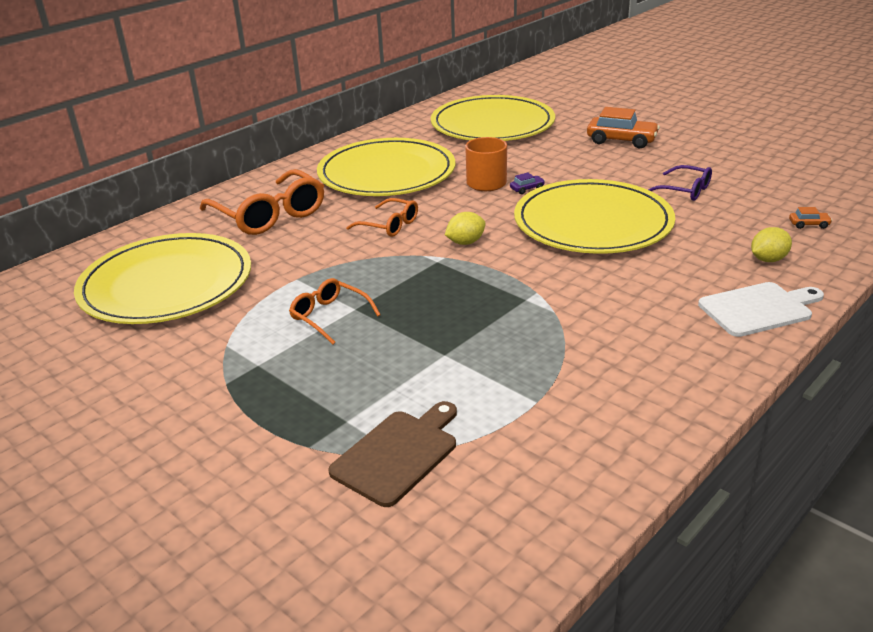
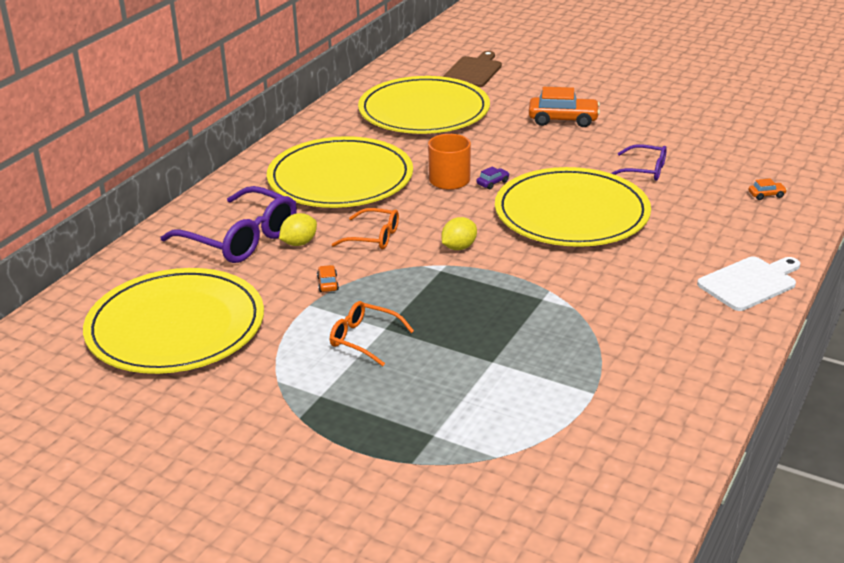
camera: 15 degrees left, 0 degrees up
(270, 215) = (241, 239): orange glasses -> purple glasses
(324, 262) = (328, 284): none -> orange car
(398, 454) = (495, 456): brown cutting board -> brown cutting board (473, 71)
(768, 259) = (742, 234): yellow lemon -> yellow lemon (299, 243)

